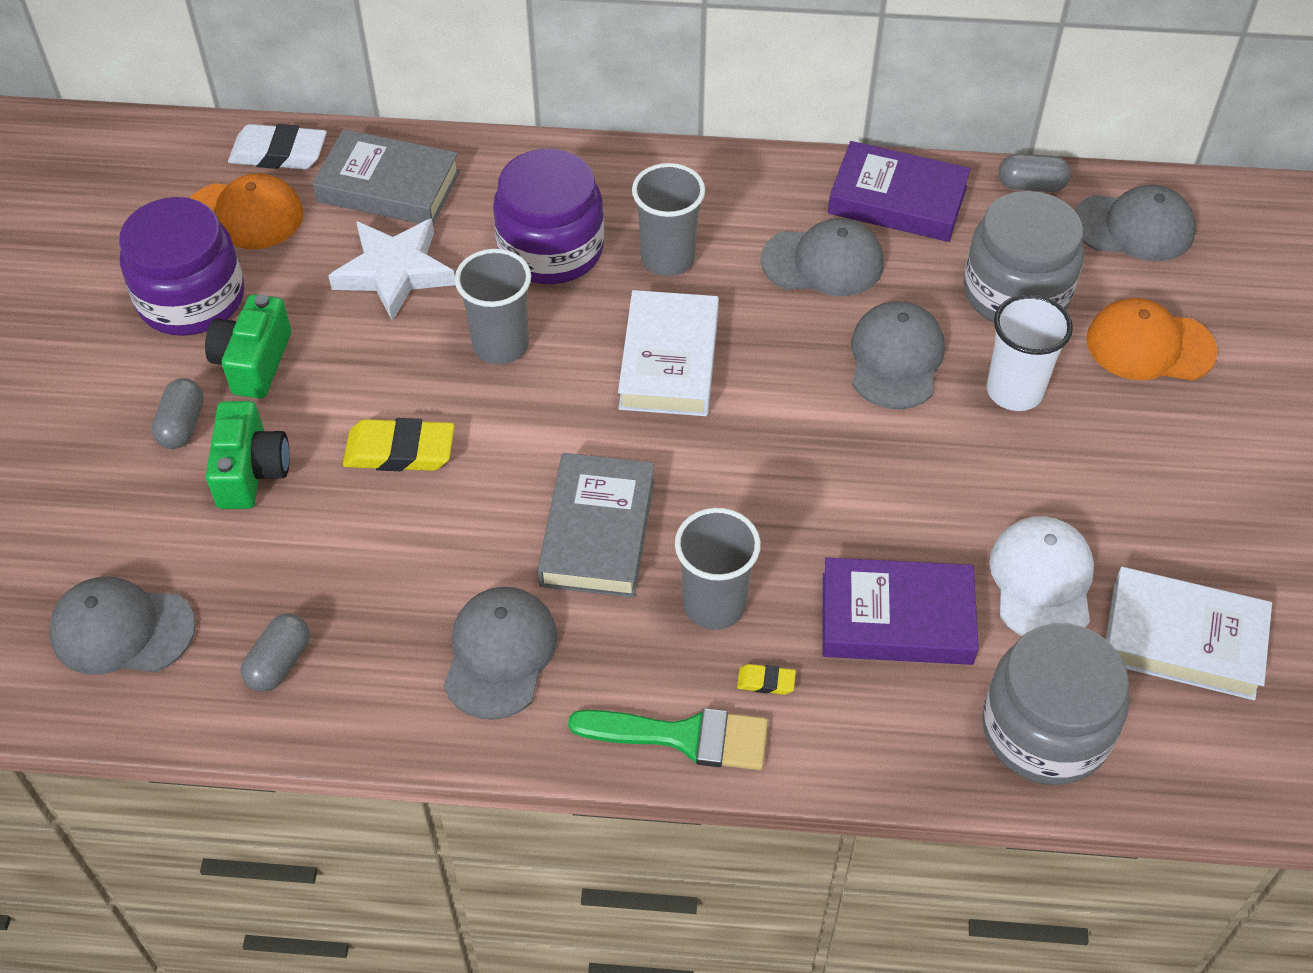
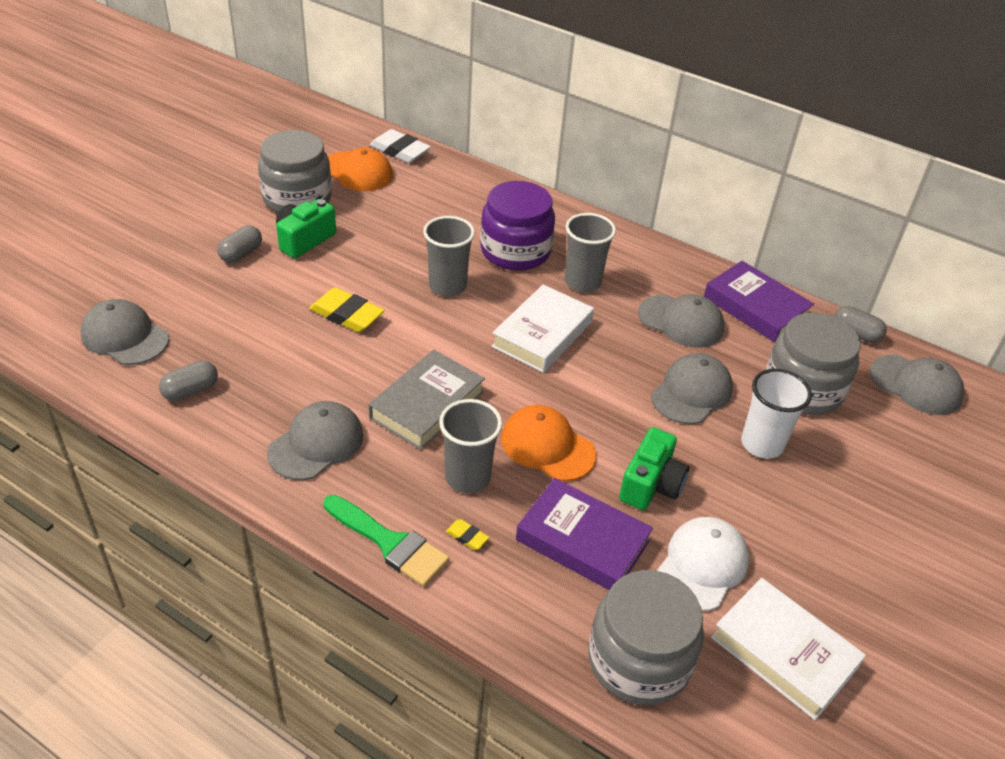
camera: 25 degrees right, 10 degrees down
(191, 298) = (297, 198): purple jar -> grey jar
(251, 471) = (258, 290): green camera -> green camera (651, 485)
(388, 186) = (447, 187): grey book -> none
(394, 272) = (416, 228): white star -> none
(1150, 345) = (881, 458): orange cap -> orange cap (547, 446)

